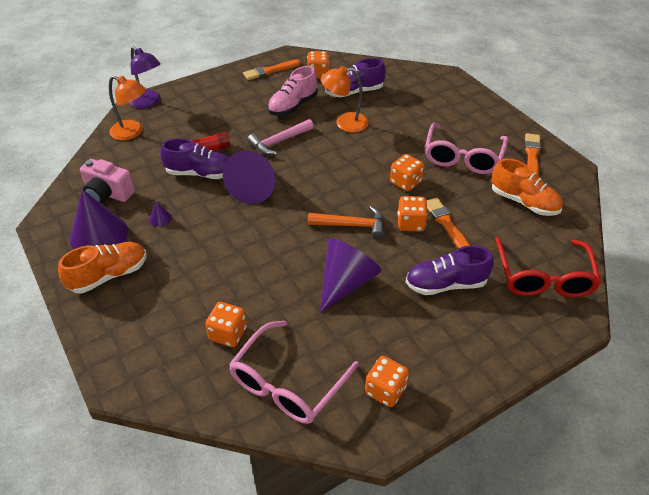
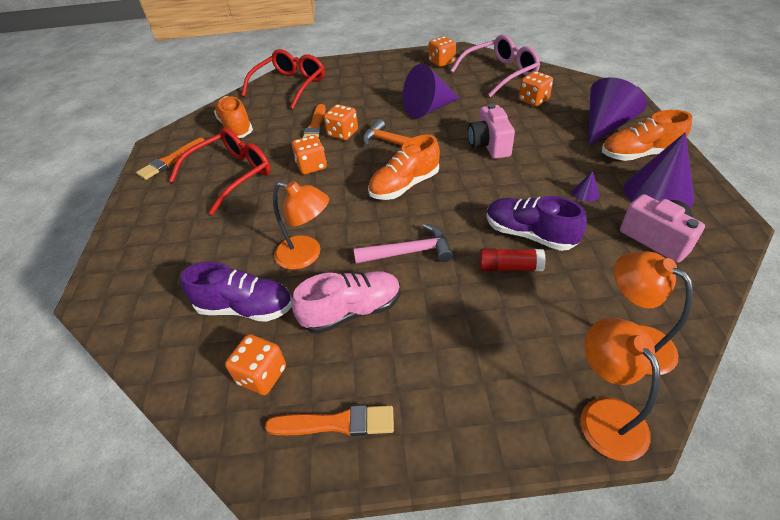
camera: 150 degrees left, 0 degrees up
(149, 102) = (605, 414): purple lamp -> orange lamp
(254, 188) = (469, 200): purple cone -> purple cone (605, 126)
(257, 248) = (489, 145): none -> pink camera
(312, 186) = (404, 186): none -> orange shoe
(446, 284) = (357, 95): purple shoe -> none
(463, 157) = (231, 175): pink glasses -> red glasses

